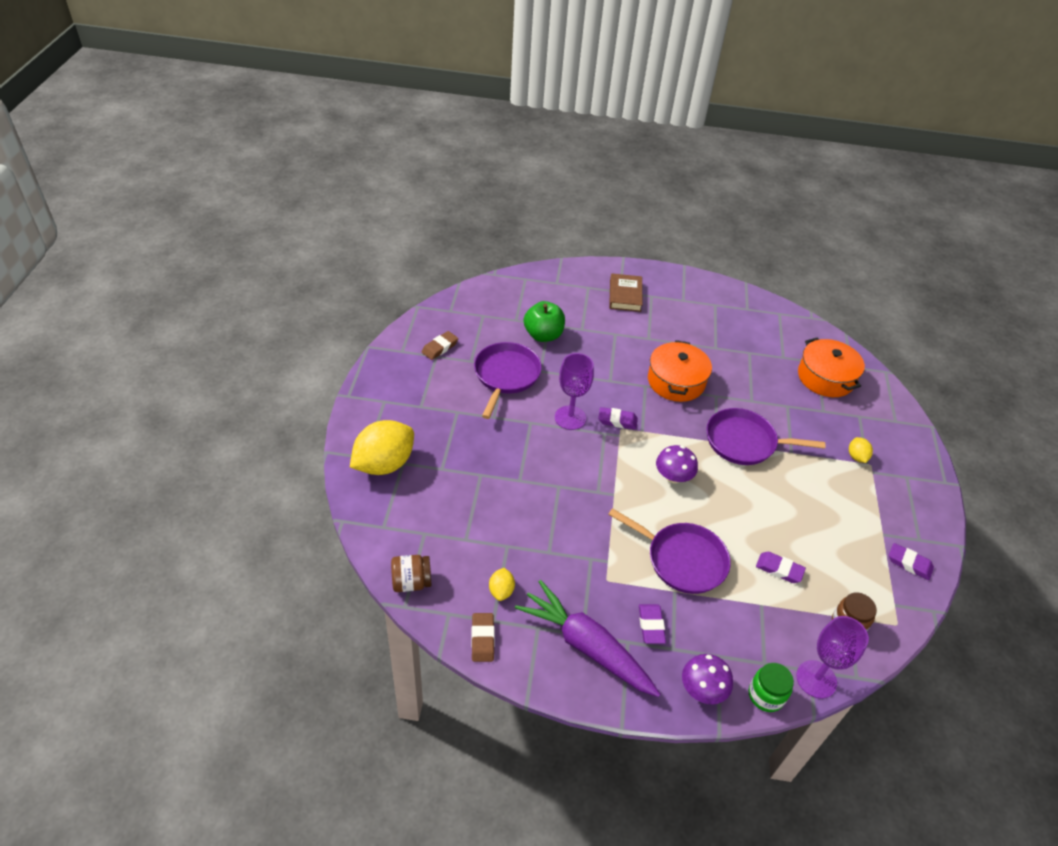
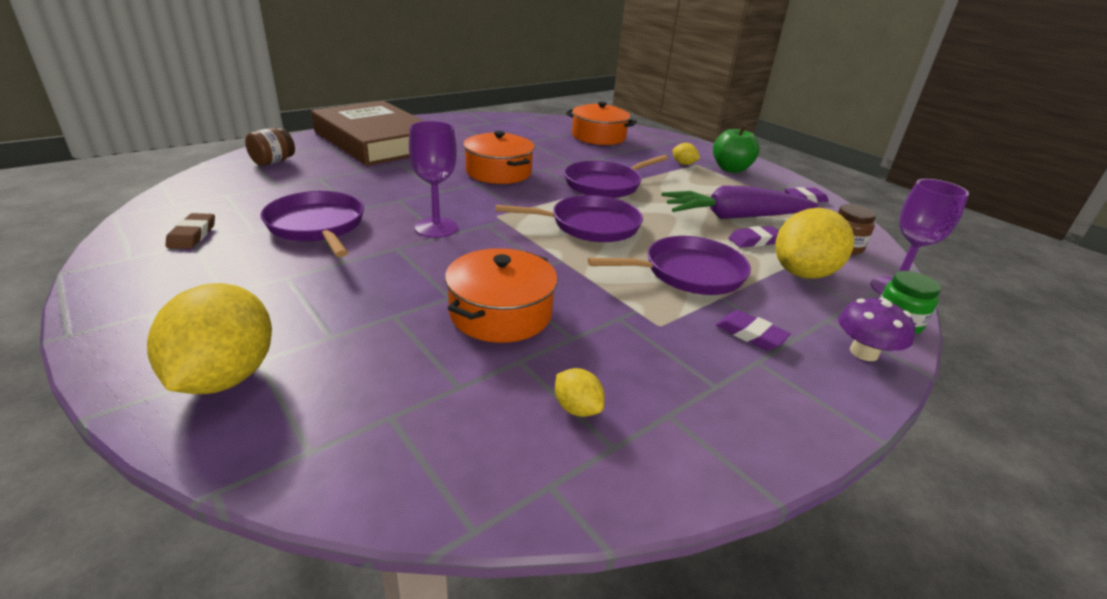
camera: 45 degrees left, 15 degrees down
(411, 582) = (444, 489): brown jar -> brown jar (273, 162)
(482, 639) = (633, 479): brown eraser -> none
(532, 510) = (500, 313): none -> orange pot
(543, 335) = (324, 186): green apple -> green apple (731, 169)
(586, 646) = (735, 394): purple carrot -> purple carrot (734, 217)
(617, 420) = (485, 212): purple eraser -> none
(625, 295) = (376, 141): brown book -> brown book, size x2.22
(673, 476) = (590, 225): purple mushroom -> purple pan
(767, 618) = (803, 273): none -> yellow lemon

